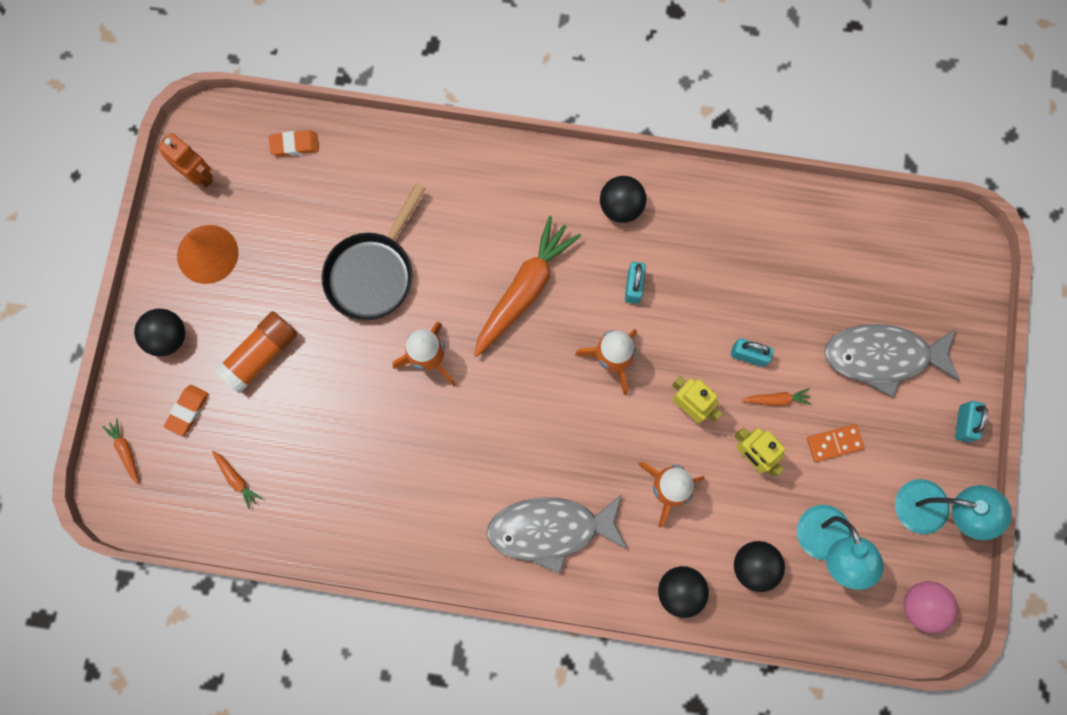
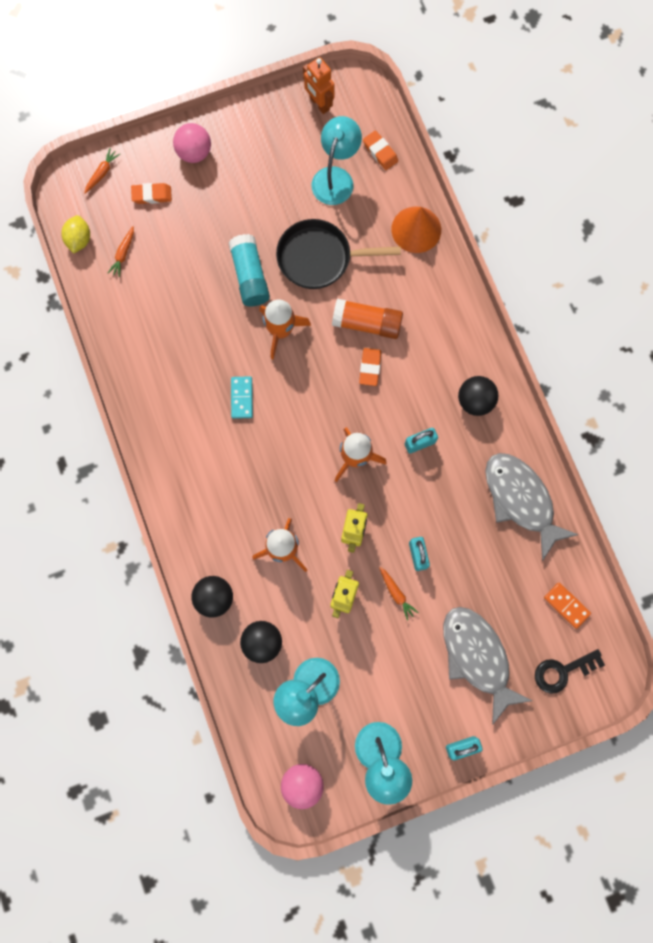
camera: 60 degrees right, 0 degrees up
(168, 337) = (194, 153): black ball -> pink ball
(188, 520) = (79, 240): none -> yellow lemon
(199, 175) = (319, 104): orange robot -> orange robot turned 135 degrees clockwise
(207, 254) = (267, 142): orange cone -> orange cone (416, 229)
(261, 355) = (217, 219): orange glue stick -> orange glue stick (367, 323)
(294, 206) = (335, 177): none -> turquoise lamp
(348, 357) = (250, 276): none -> turquoise glue stick
(478, 441) = (241, 398): none -> turquoise domino
(524, 290) = (370, 368): orange carrot -> orange eraser
(550, 529) = (207, 482): grey fish -> grey fish (520, 500)
(834, 443) = (388, 654): orange domino -> orange domino (566, 605)
(939, 283) = (562, 671): none -> black key

